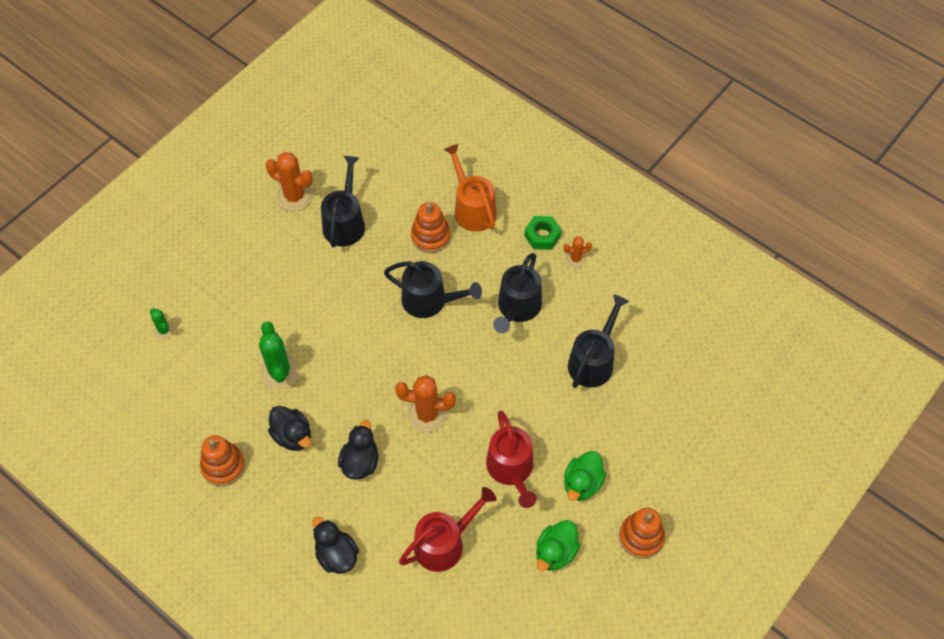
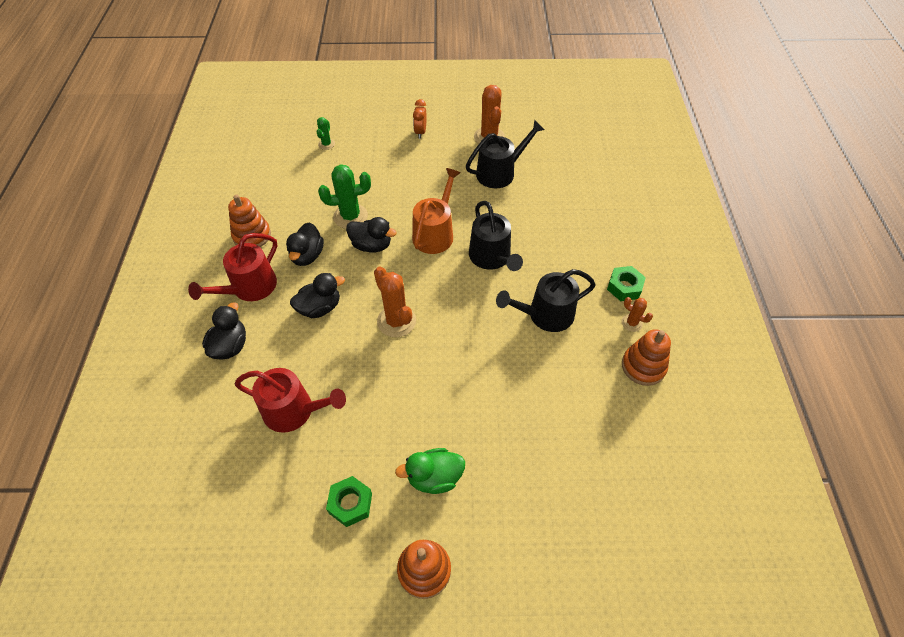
camera: 50 degrees right, 5 degrees down
(231, 244) = (420, 132): none -> orange clock
(279, 372) = (350, 216): green cactus -> green cactus turned 45 degrees clockwise
(330, 378) = (371, 245): none -> black duck
(430, 236) = (543, 223): orange stacking toy -> orange stacking toy (643, 366)
(472, 209) = (594, 230): orange watering can -> orange watering can (435, 234)
(511, 469) = (400, 412): red watering can -> red watering can (250, 288)
(555, 552) = (350, 503): green duck -> green nut
(593, 361) = (556, 402): black watering can -> none

